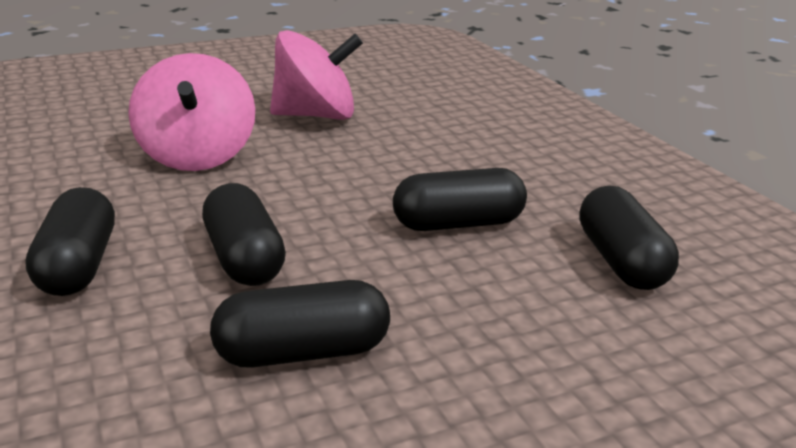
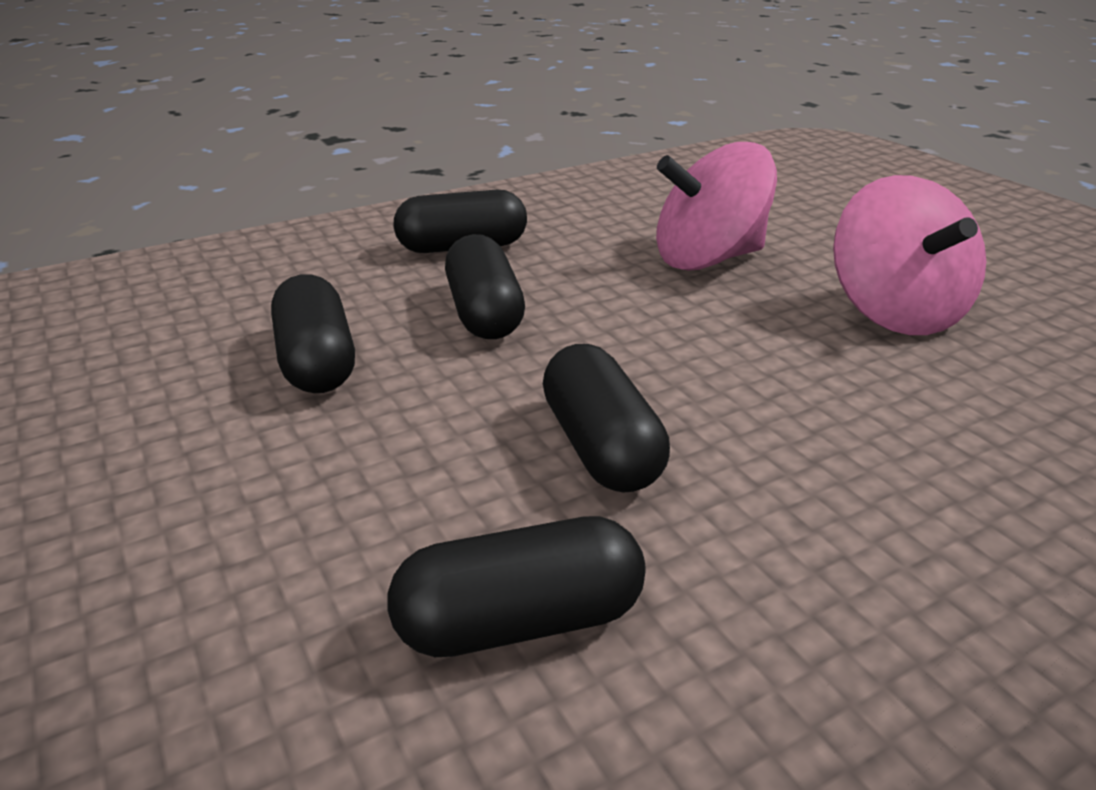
camera: 85 degrees right, 5 degrees up
(244, 258) = (484, 313): black capsule -> black capsule turned 75 degrees counterclockwise

